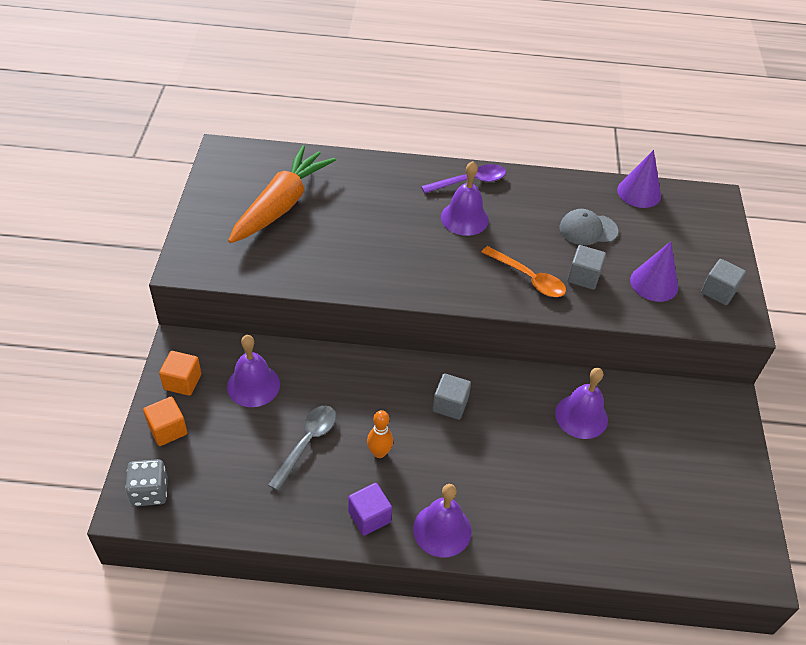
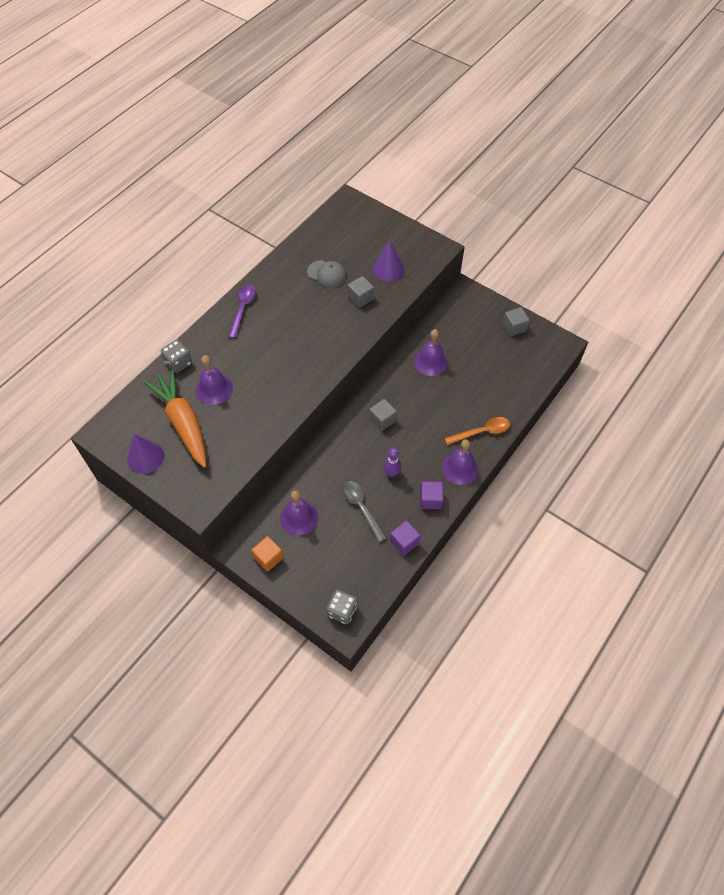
camera: 55 degrees left, 10 degrees up
(167, 429) = (301, 582): orange cube -> none
(286, 515) = (404, 542): none -> purple cube
(355, 165) = (178, 363): none -> grey dice
(379, 452) = (392, 473): orange bowling pin -> purple bowling pin
(464, 218) = (272, 329): purple bell -> purple bell (214, 389)
(528, 278) = (343, 325): orange spoon -> orange spoon (481, 432)
(588, 229) = (327, 274): grey cap -> grey cap turned 90 degrees counterclockwise
(639, 192) = (316, 232): purple cone -> purple cone (145, 457)
(718, 291) = (413, 245): grey cube -> grey cube (514, 327)

